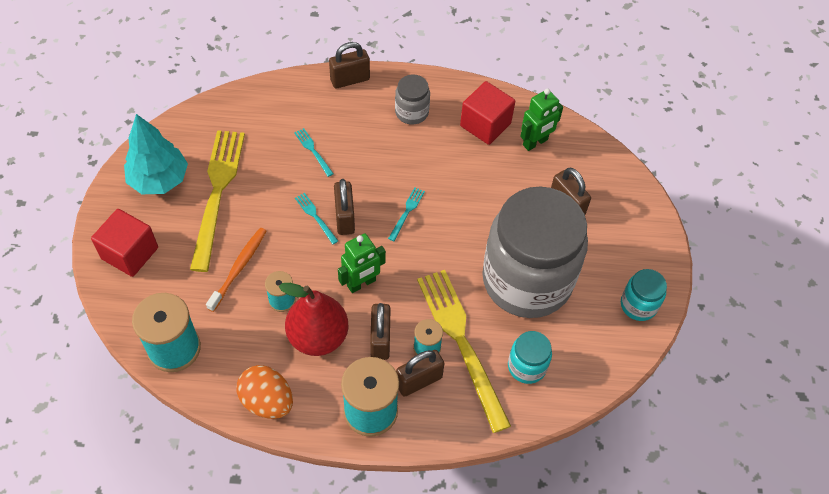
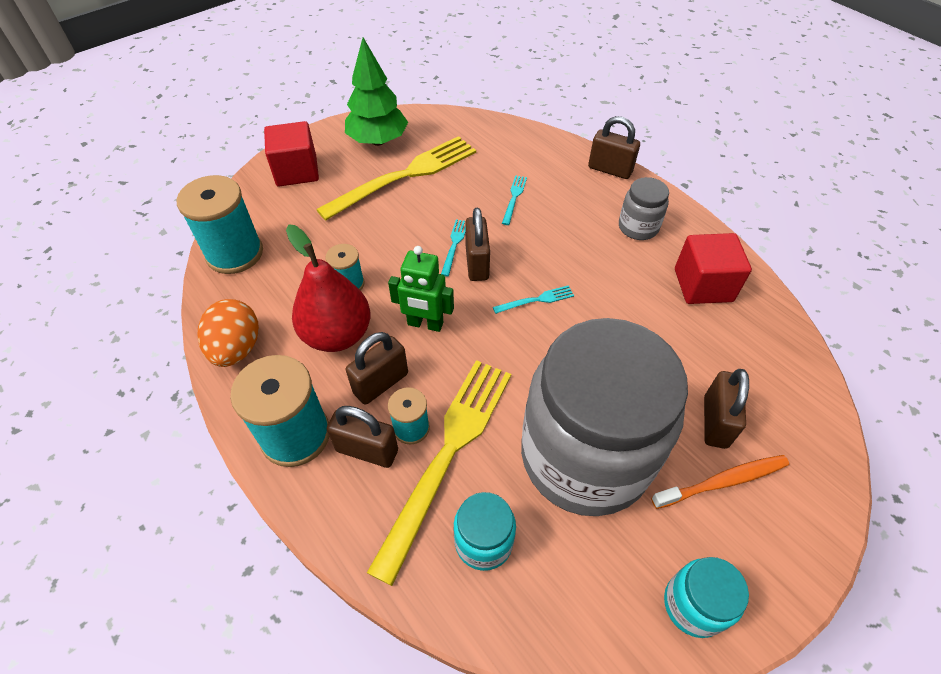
camera: 50 degrees right, 5 degrees down
(159, 180) = (378, 141): turquoise tree -> green tree
(239, 268) = (350, 236): orange toothbrush -> orange toothbrush (723, 481)
(345, 218) = (477, 263): brown padlock -> brown padlock turned 45 degrees counterclockwise
(535, 142) = (743, 338): green robot -> none

